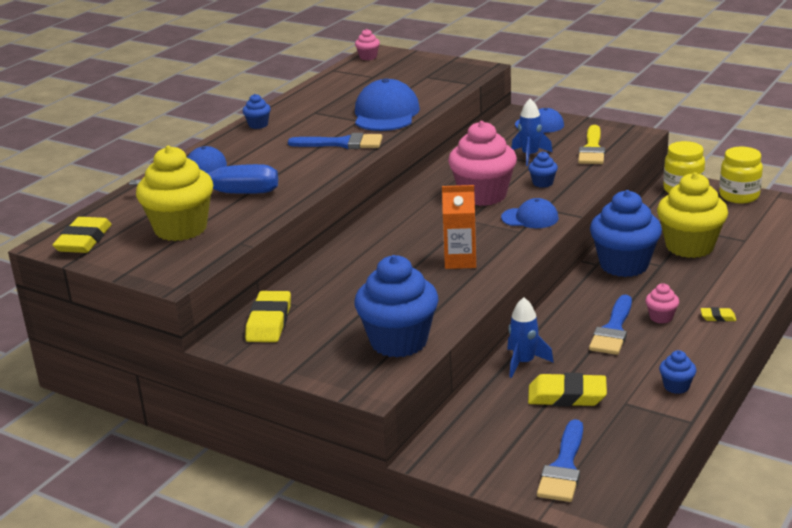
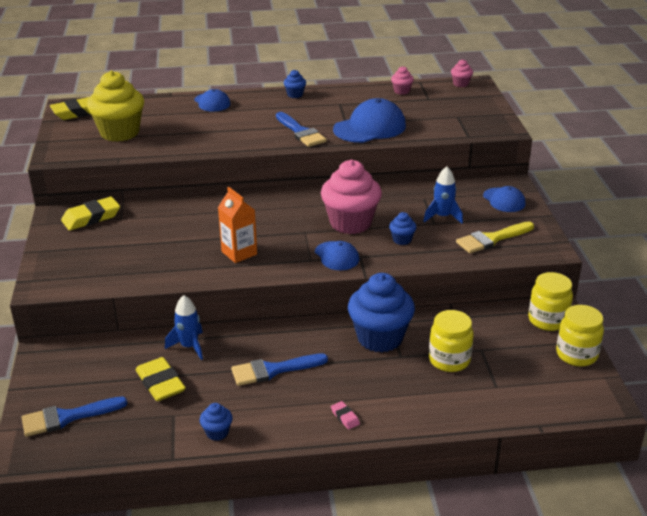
camera: 50 degrees right, 5 degrees up
(224, 194) = (180, 126): blue screwdriver -> none
(399, 342) = (105, 273): blue cupcake -> none
(661, 317) = (315, 387): pink cupcake -> pink cupcake (401, 91)
(689, 246) = (449, 360): yellow cupcake -> yellow jar
(718, 317) = (345, 417): yellow eraser -> pink eraser

